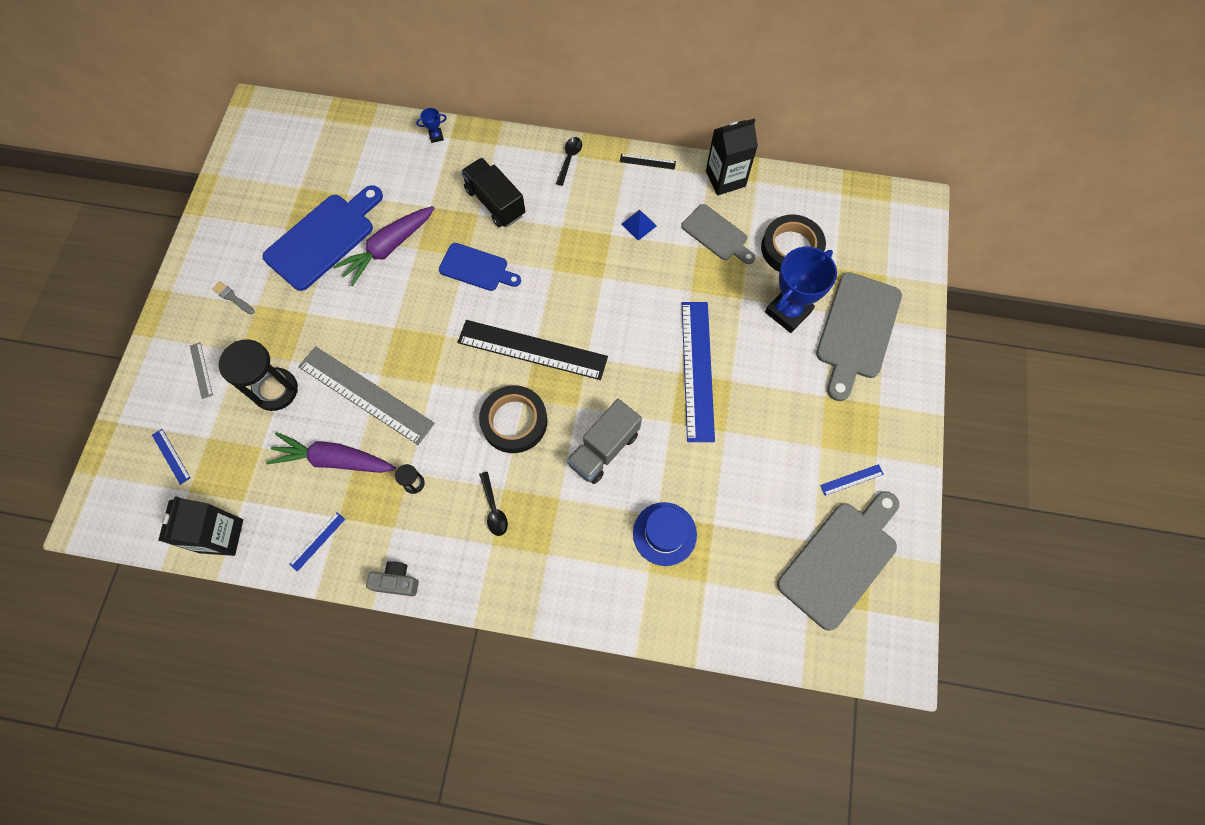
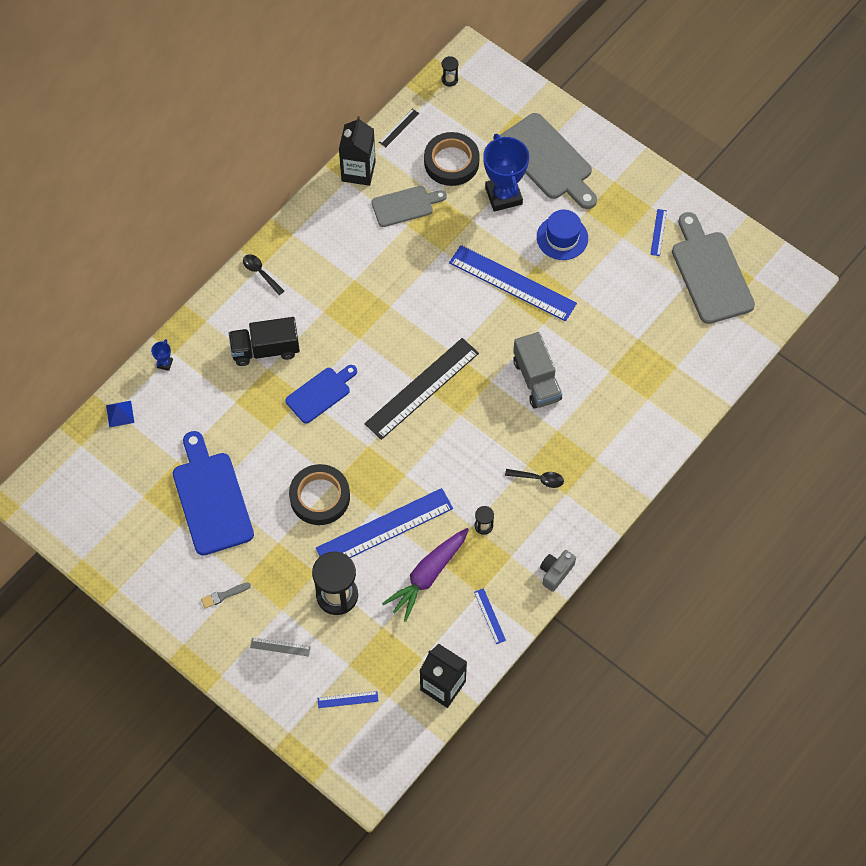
camera: 60 degrees left, 5 degrees down
(365, 395) = (384, 528): grey ruler -> blue ruler
(388, 248) = (256, 452): purple carrot -> none
(514, 421) = (475, 431): black tape -> black tape (320, 497)
(639, 224) = (359, 255): blue pyramid -> blue pyramid (120, 413)
(647, 161) = (303, 217): black ruler -> black ruler (399, 128)
(664, 533) = (626, 374): blue hat -> blue hat (562, 238)
(878, 200) = (449, 79): none -> black hourglass

